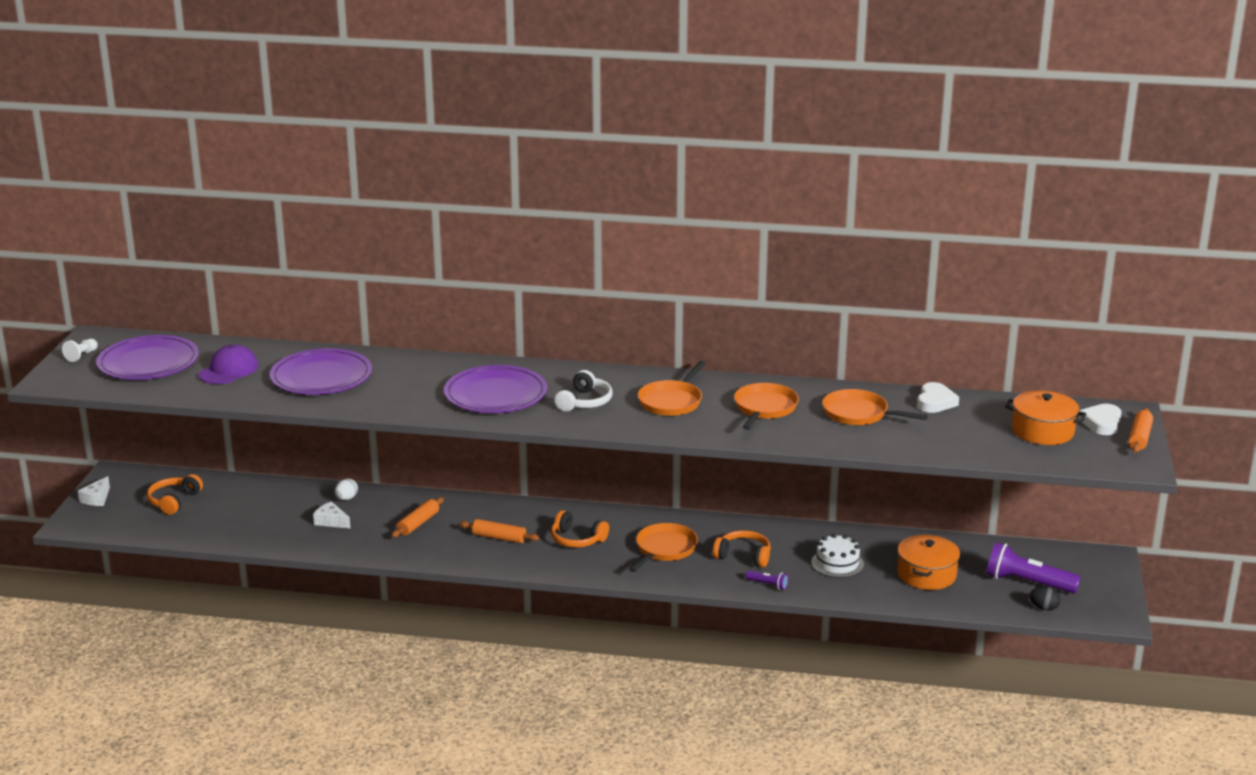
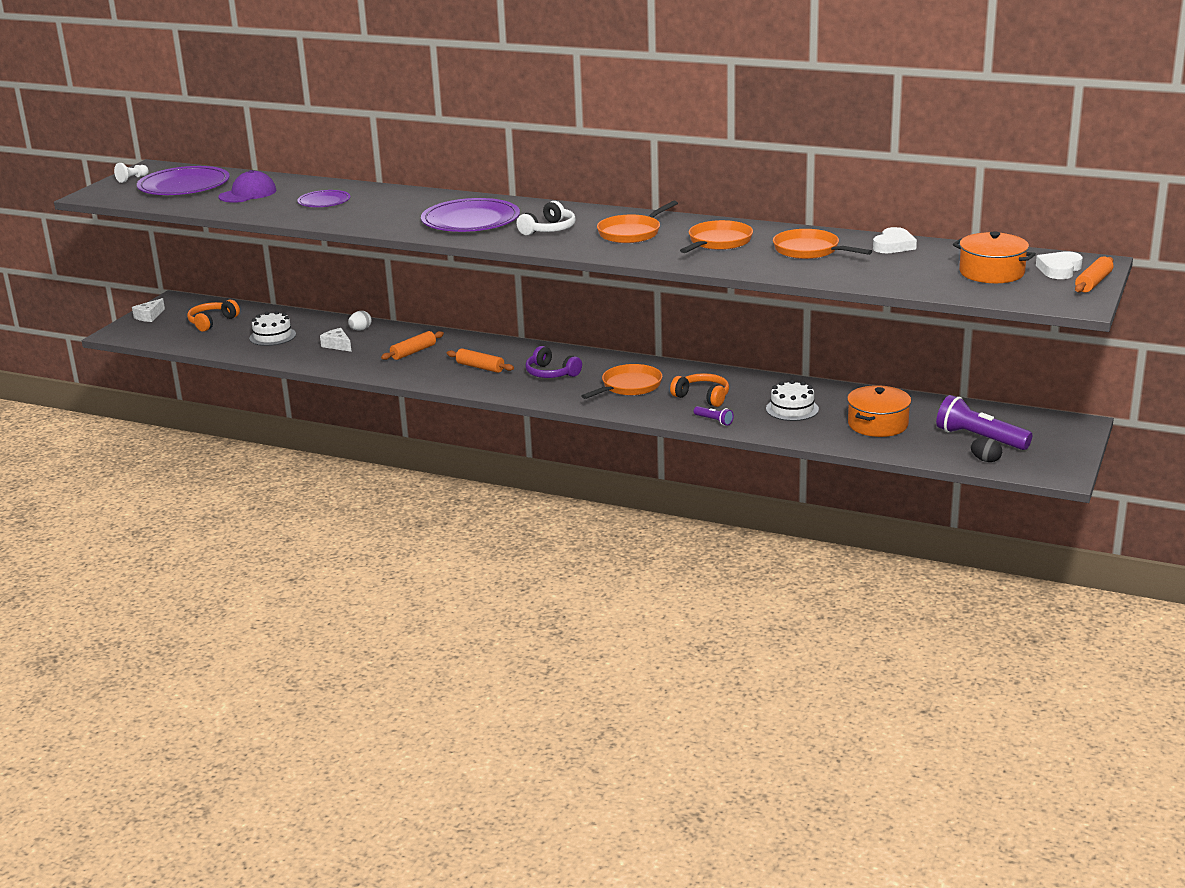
camera: 15 degrees right, 0 degrees up
(252, 515) = (272, 336): none -> white cake
(321, 377) = (324, 201): purple plate -> purple plate, size x0.56
(577, 539) = (551, 373): orange headphones -> purple headphones

